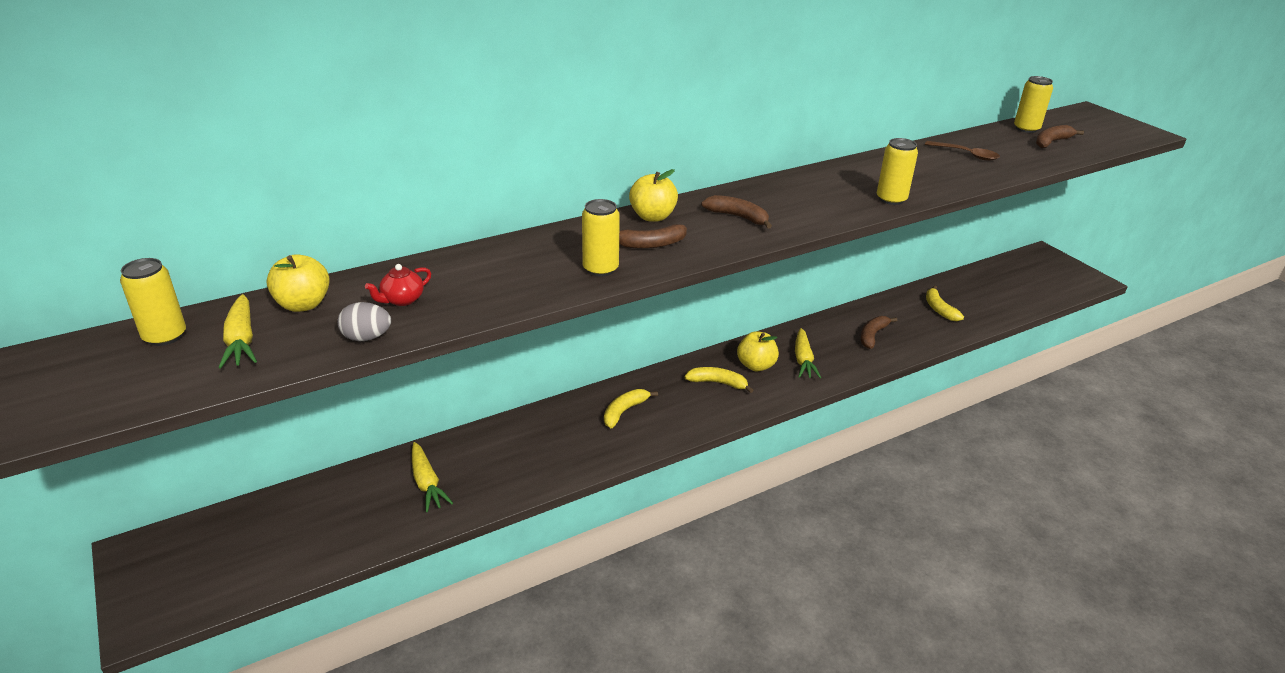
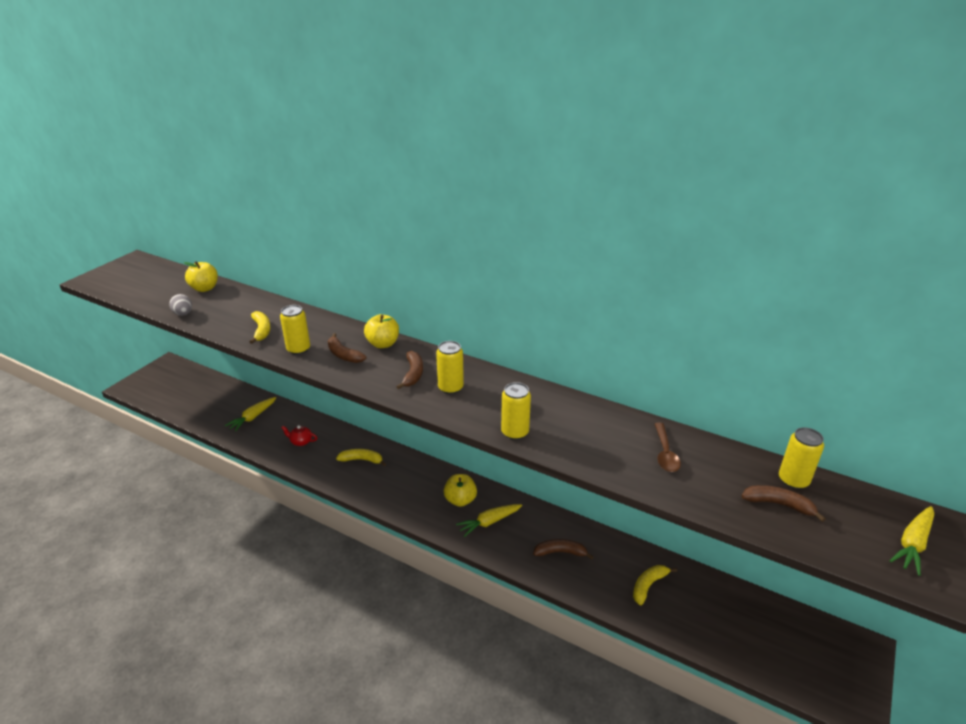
camera: 60 degrees right, 0 degrees up
(165, 336) = (161, 273): yellow can -> yellow can (450, 388)
(241, 340) = (166, 288): yellow carrot -> yellow carrot (912, 544)
(402, 300) = (224, 308): red teapot -> red teapot (301, 441)
(718, 383) = (424, 489): yellow banana -> yellow banana (261, 330)

